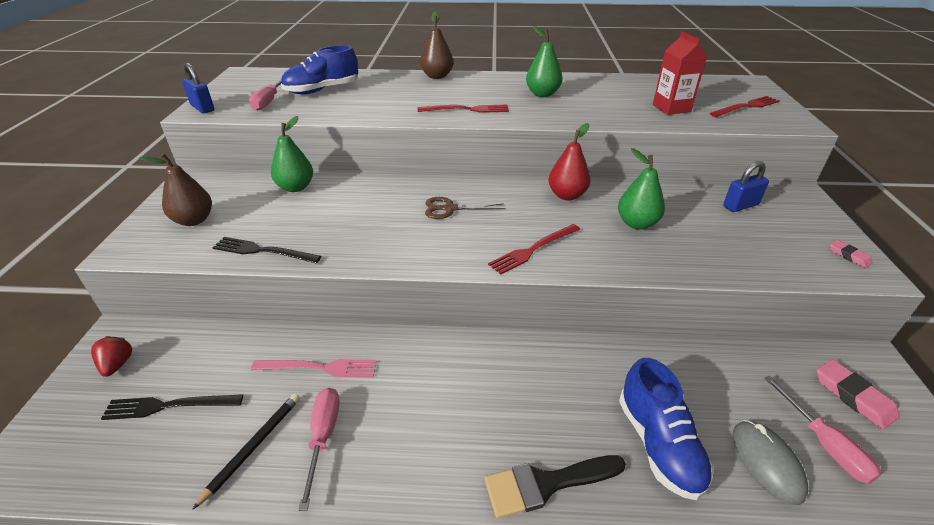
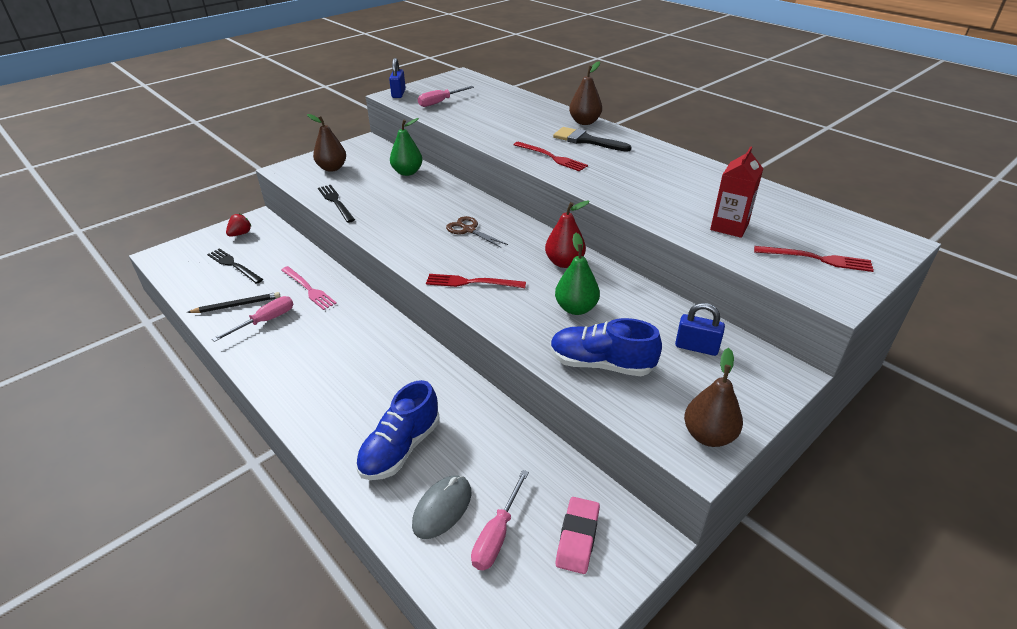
camera: 45 degrees right, 0 degrees up
(322, 90) = (485, 105): blue shoe -> blue shoe (601, 364)
(542, 94) = (637, 168): green pear -> none
(546, 484) = (317, 415): black brush -> black brush (586, 140)
(849, 256) = (708, 435): pink eraser -> brown pear

